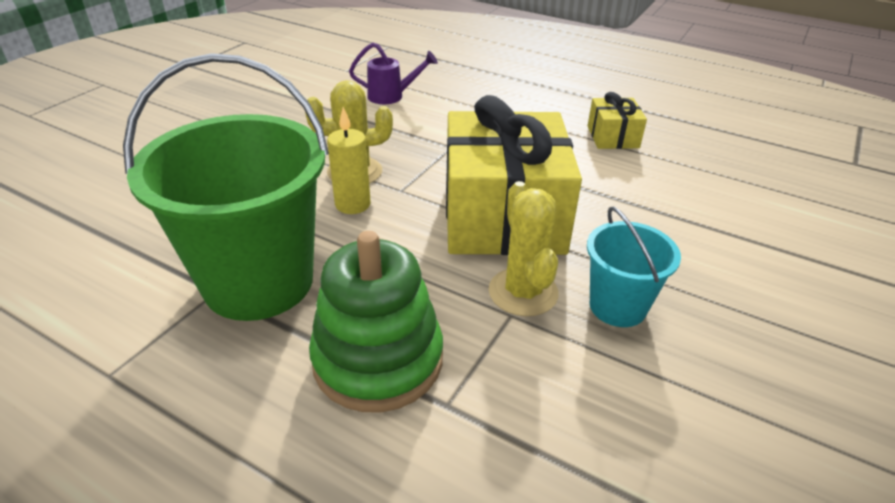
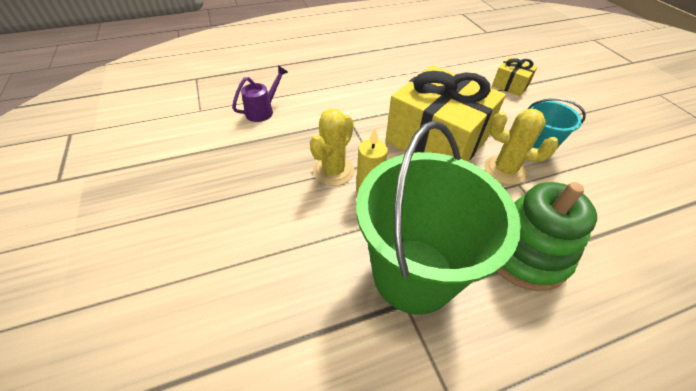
camera: 50 degrees left, 10 degrees up
(613, 137) = (402, 69): yellow gift -> yellow gift (510, 85)

